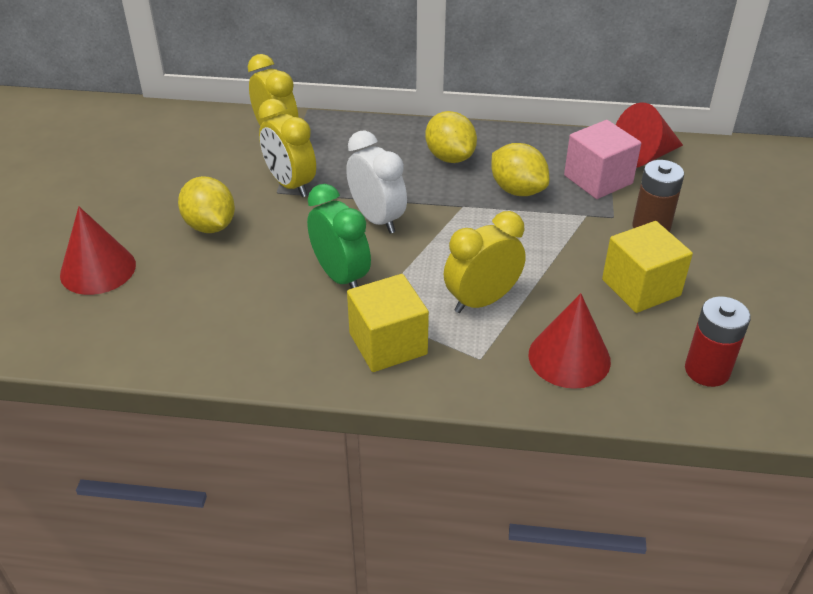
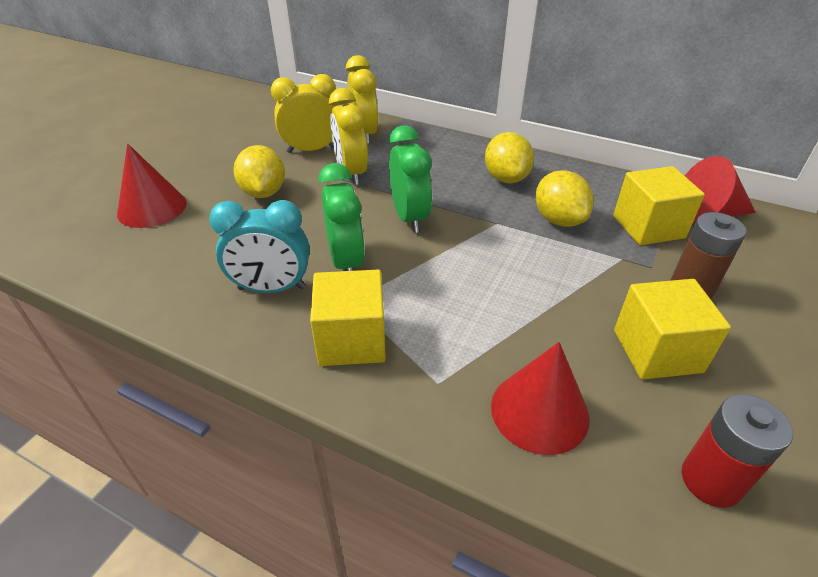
camera: 20 degrees right, 0 degrees up
(285, 318) = (272, 288): none -> turquoise clock
(377, 219) = (409, 217): white clock -> green clock
(482, 301) = (471, 320): yellow clock -> yellow clock (311, 150)
(598, 179) = (648, 227): pink cube -> yellow cube

